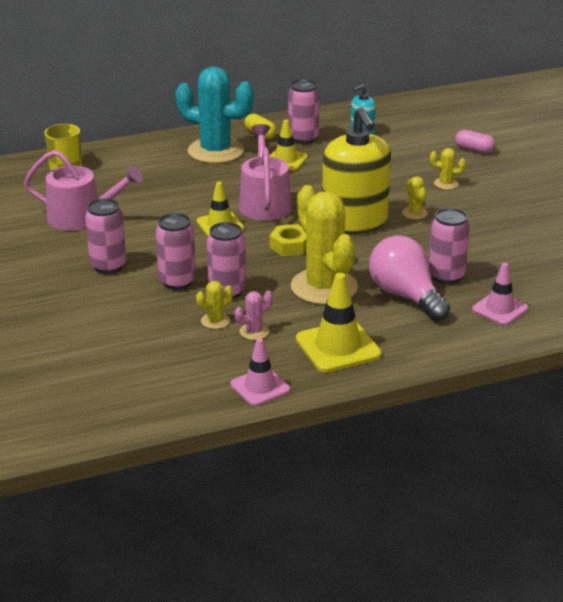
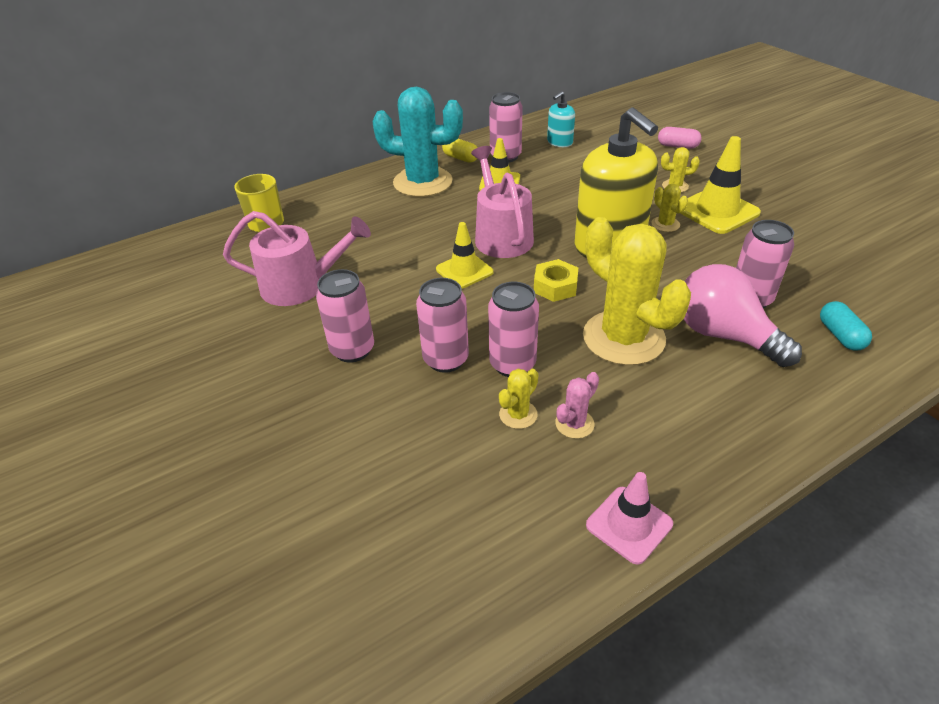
camera: 10 degrees left, 10 degrees up
(338, 347) = (691, 430): yellow traffic cone -> yellow traffic cone (717, 211)
(500, 309) = (840, 335): pink traffic cone -> turquoise capsule

